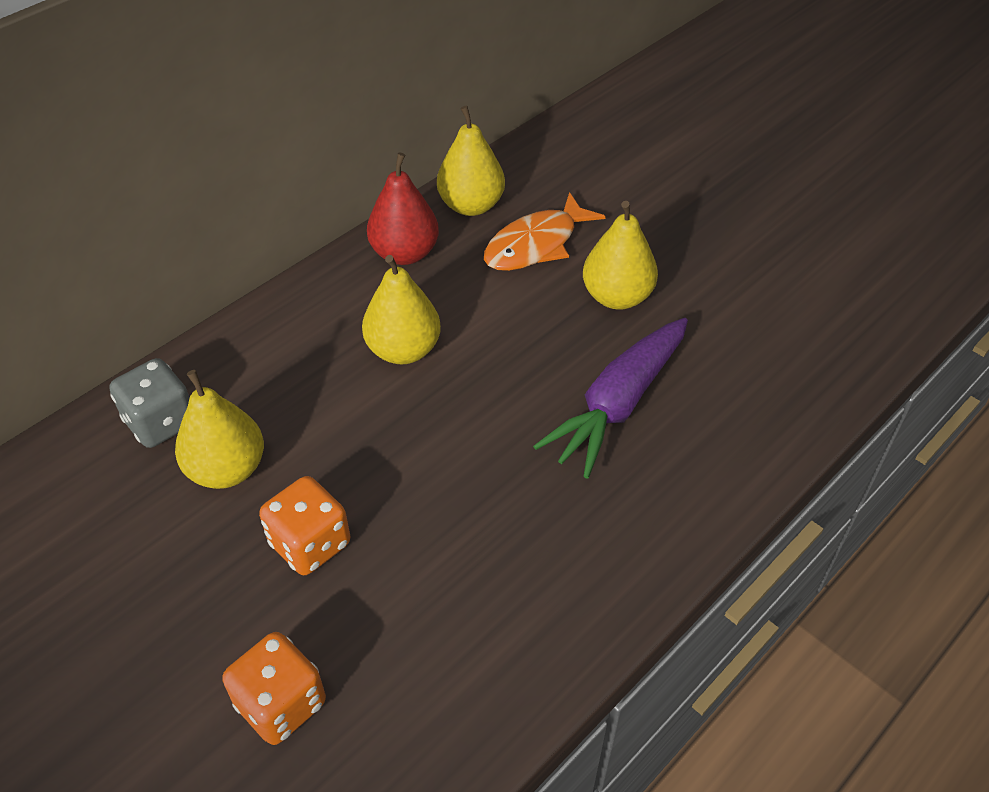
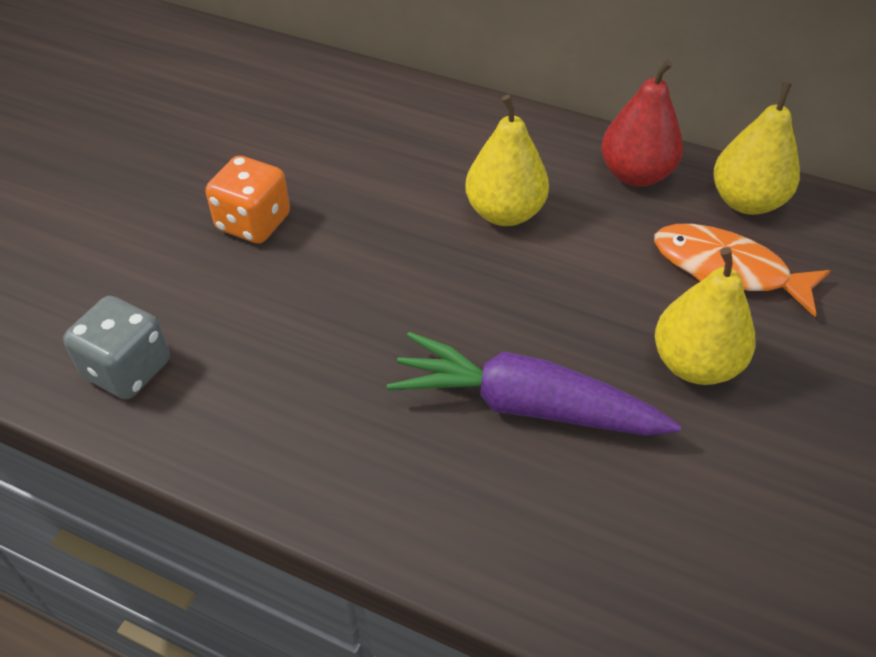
camera: 70 degrees right, 0 degrees up
(161, 422) = (344, 99): grey dice -> grey dice (128, 369)
(227, 469) = (312, 150): yellow pear -> none
(281, 704) = (95, 256): orange dice -> none

